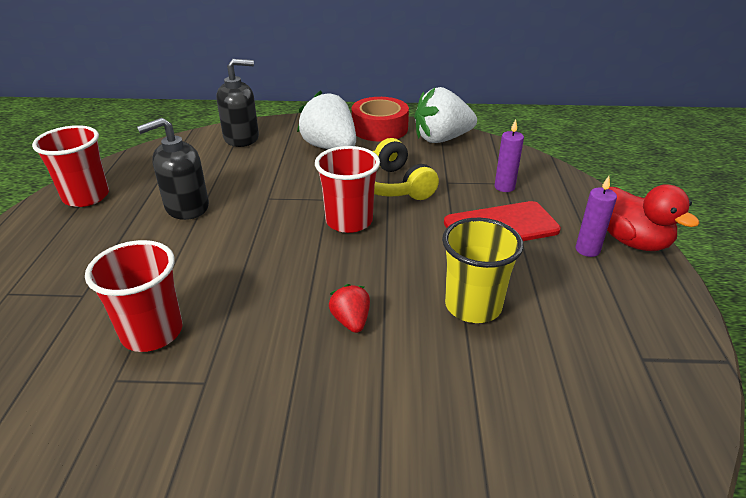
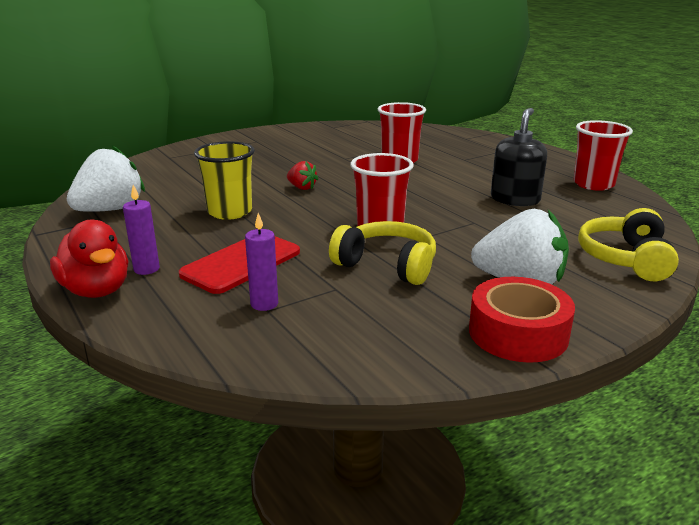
camera: 145 degrees right, 10 degrees down
(242, 138) = (625, 259): black soap dispenser -> yellow headphones
(441, 139) = (412, 348): white strawberry -> white strawberry (110, 210)
(633, 241) = (96, 290): red duck -> red duck turned 150 degrees counterclockwise

